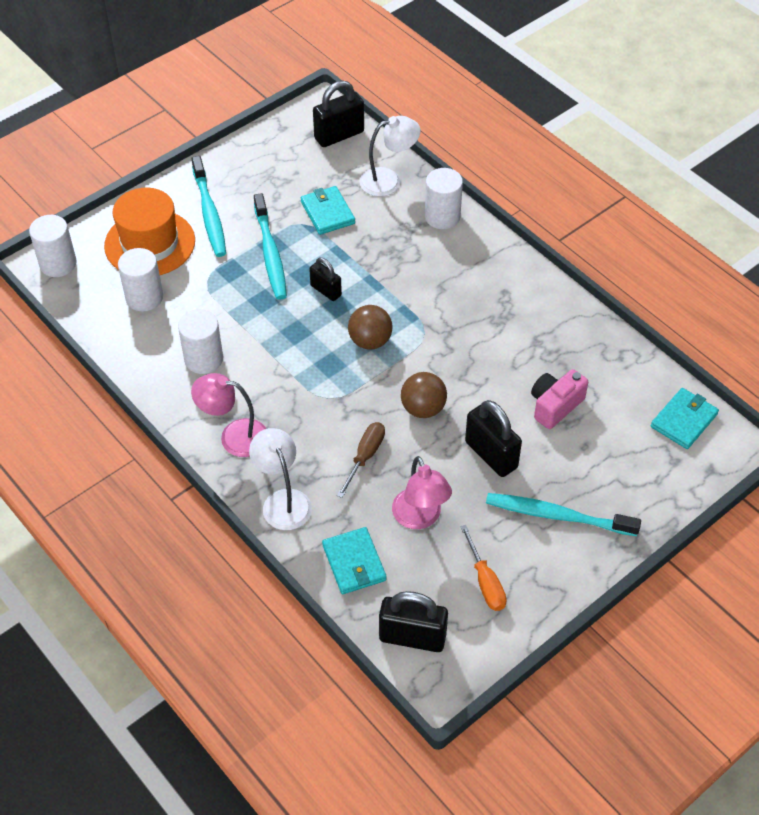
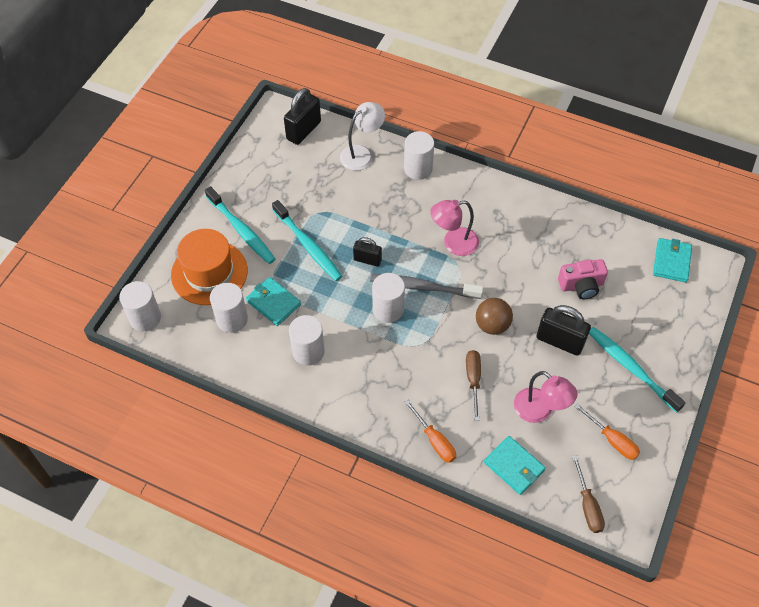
camera: 25 degrees left, 5 degrees up
(234, 436) = (368, 404): pink lamp -> pink lamp (453, 243)
(283, 501) = (434, 440): white lamp -> orange screwdriver
(316, 349) = (388, 309): none -> white cylinder
(327, 212) = (332, 196): turquoise wallet -> turquoise wallet (273, 303)
(370, 341) = (423, 287): brown ball -> grey toothbrush
(412, 637) = (588, 505): black padlock -> brown screwdriver
(555, 406) = (581, 285): pink camera -> pink camera turned 120 degrees counterclockwise
(558, 516) = (631, 368): turquoise toothbrush -> turquoise toothbrush turned 60 degrees clockwise

